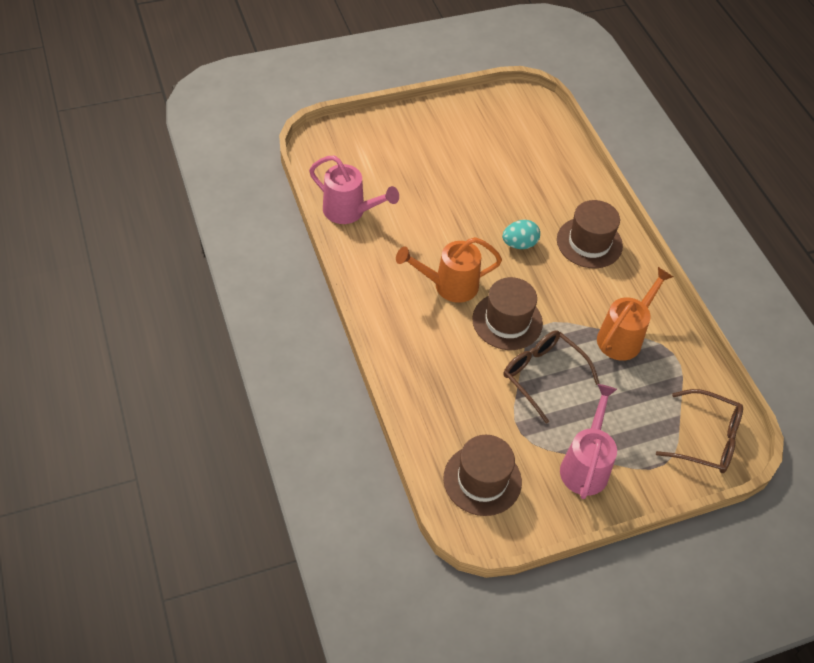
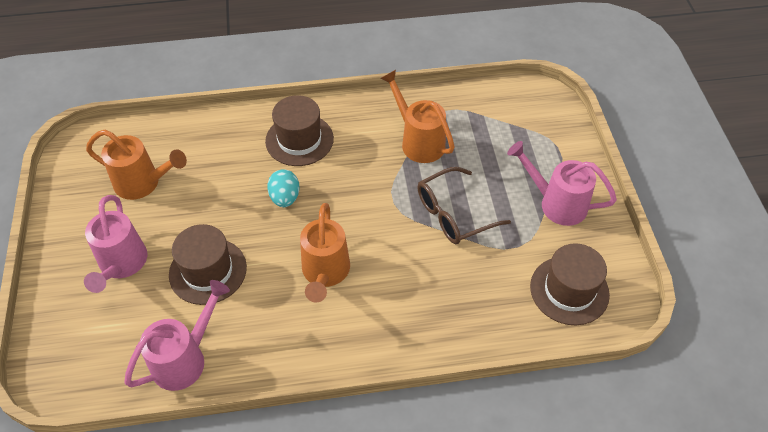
camera: 75 degrees left, 0 degrees up
(421, 154) = (121, 265): none -> pink watering can
(503, 147) = (143, 183): none -> orange watering can
(507, 321) = (383, 230): brown hat -> brown hat (208, 271)
(706, 439) = (534, 112): brown glasses -> none

